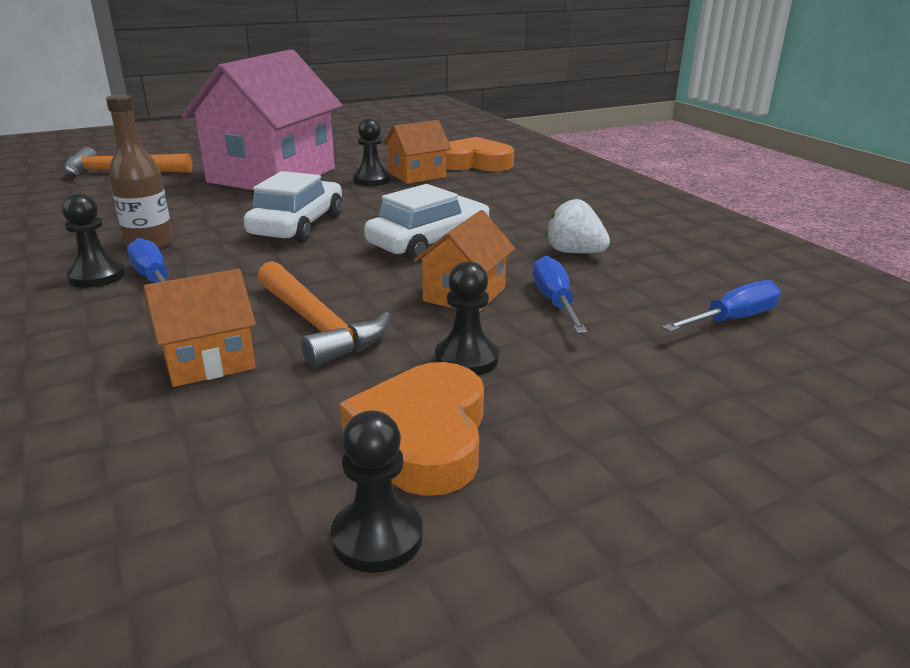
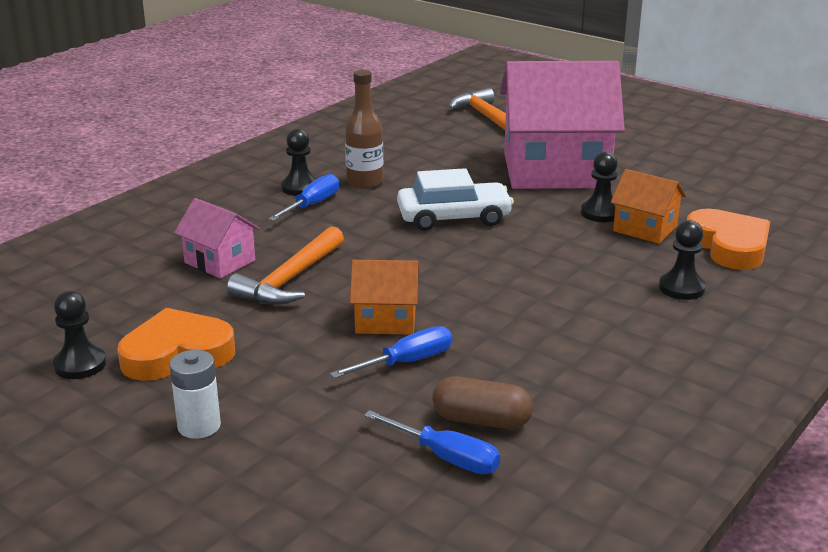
camera: 65 degrees right, 0 degrees up
(208, 360) = (220, 261): orange house -> pink house
(428, 242) = (477, 279): white car -> none
(466, 359) = (282, 345): black pawn -> black pawn (681, 288)
(574, 252) = (526, 352): white strawberry -> none
(617, 450) = (199, 426): none -> white battery
(676, 292) = (481, 420): none -> brown capsule

